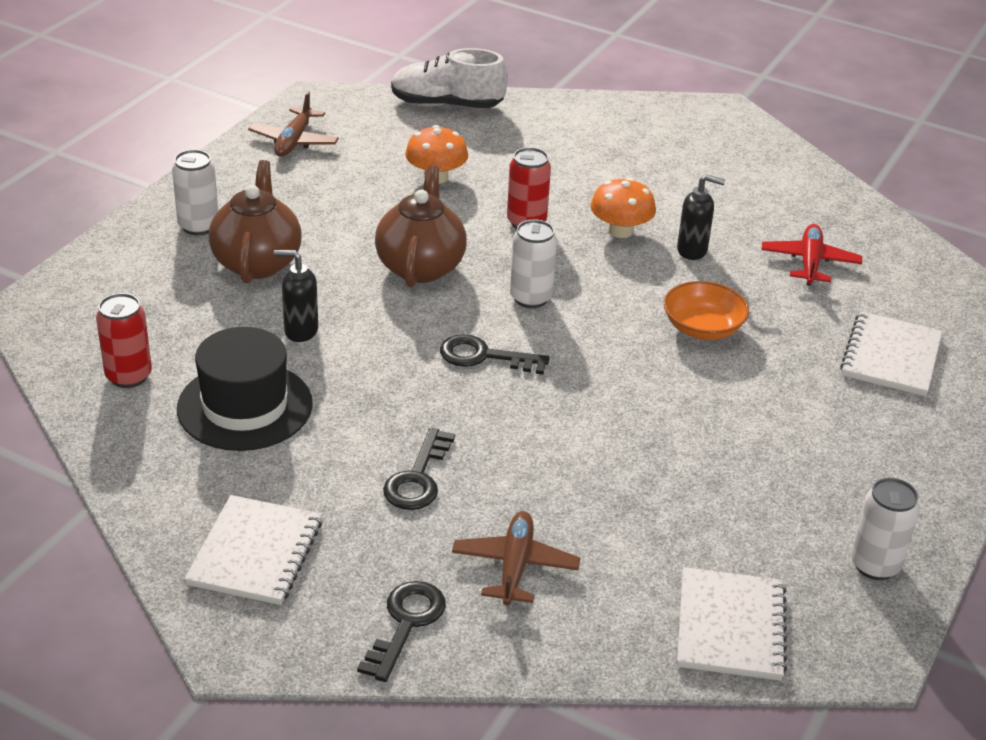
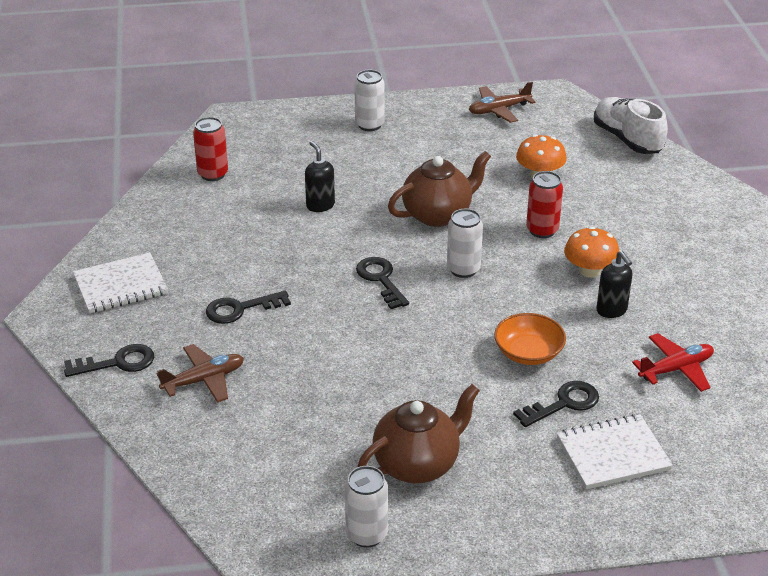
camera: 55 degrees right, 0 degrees up
(245, 406) = (232, 221): black hat -> none
(257, 262) = (363, 159): brown teapot -> brown teapot (418, 464)
(730, 627) = (239, 491): white notebook -> none
(796, 347) = (563, 404): none -> black key

